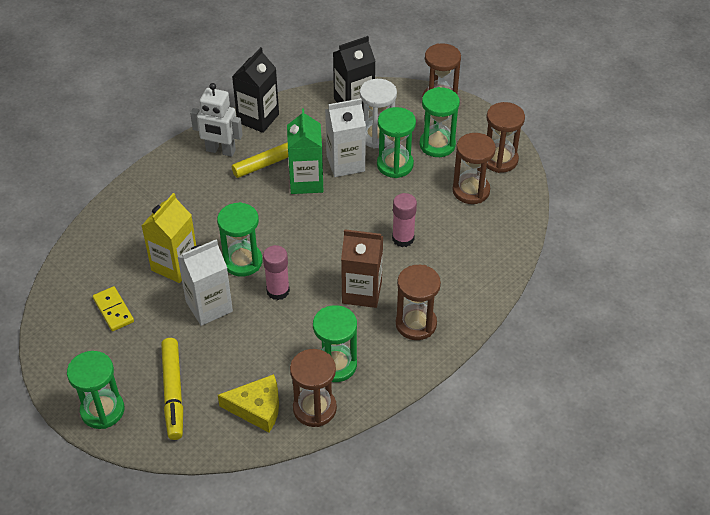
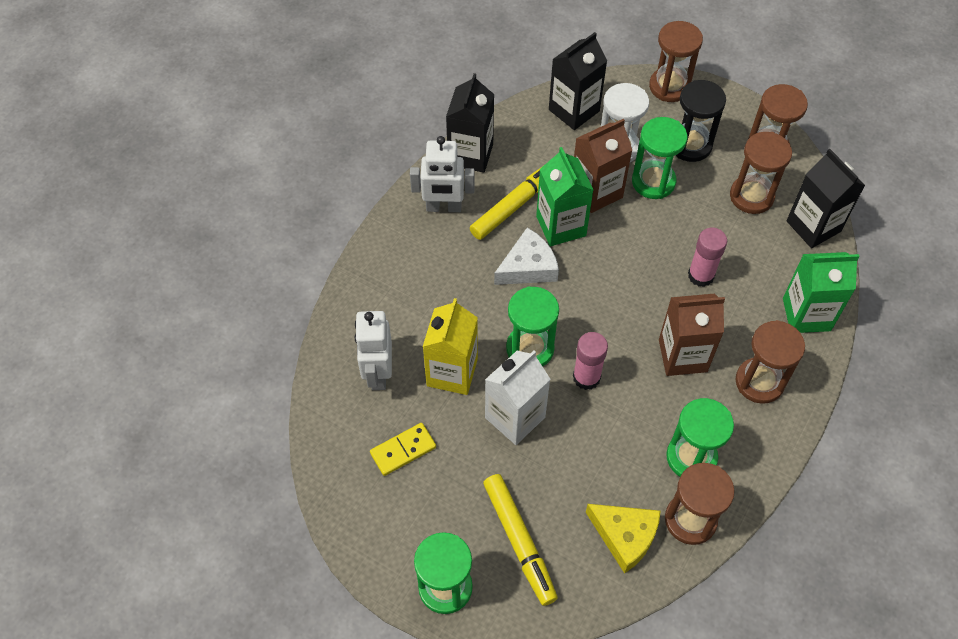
camera: 15 degrees left, 10 degrees up
(113, 310) = (403, 450): yellow domino -> yellow domino turned 75 degrees counterclockwise
(118, 254) = (378, 373): none -> white robot
(257, 408) = (625, 536): yellow cheese -> yellow cheese turned 45 degrees clockwise
(267, 205) = (528, 267): none -> white cheese
(345, 163) = (596, 192): white carton -> brown carton
(437, 145) = (690, 145): green hourglass -> black hourglass
(477, 284) = (806, 314): none -> green carton
(513, 222) = (813, 226): none -> black carton

